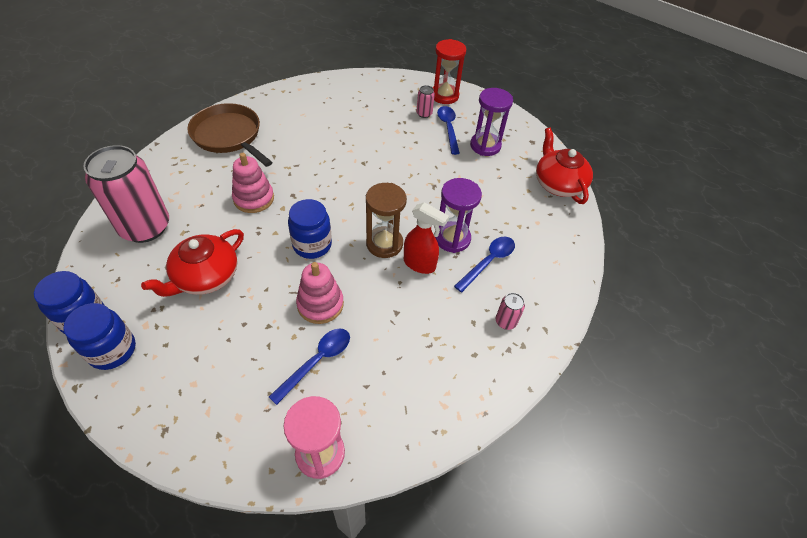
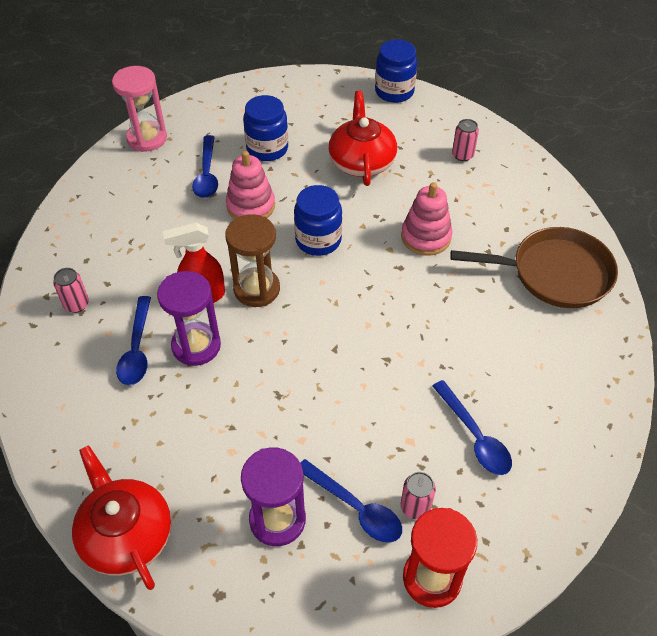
camera: 140 degrees right, 0 degrees up
(112, 350) = (348, 93): blue jar -> blue jar (267, 149)
(145, 227) = (462, 155): pink can -> pink can, size x0.41
(369, 115) = (474, 436): none -> blue spoon
(558, 184) = (126, 534): red teapot -> red teapot turned 150 degrees counterclockwise

